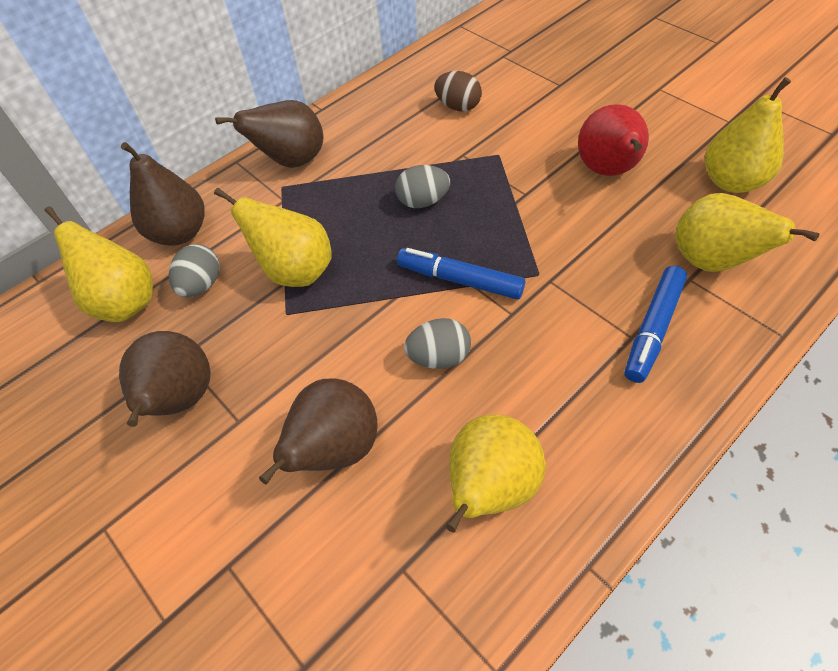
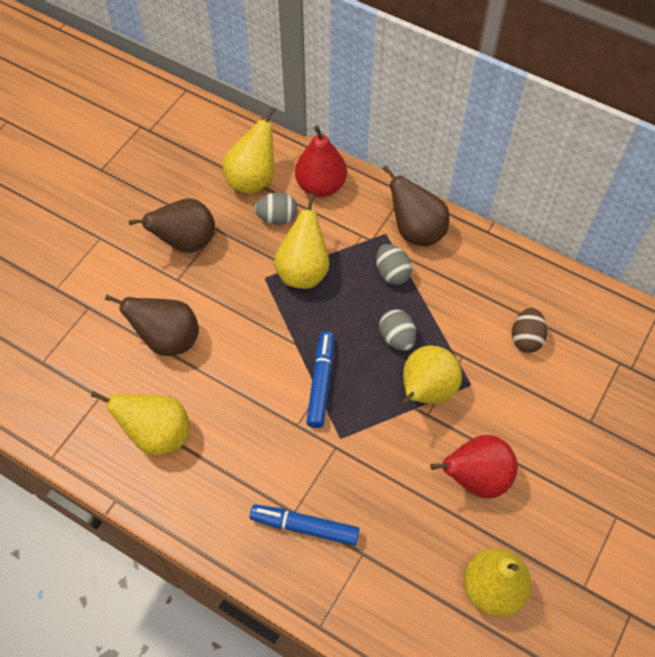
camera: 70 degrees right, 5 degrees up
(180, 233) = (321, 186): brown pear -> red pear
(439, 357) = (248, 383): grey egg -> grey egg (392, 273)
(711, 261) = (386, 570): yellow pear -> yellow pear (426, 391)

